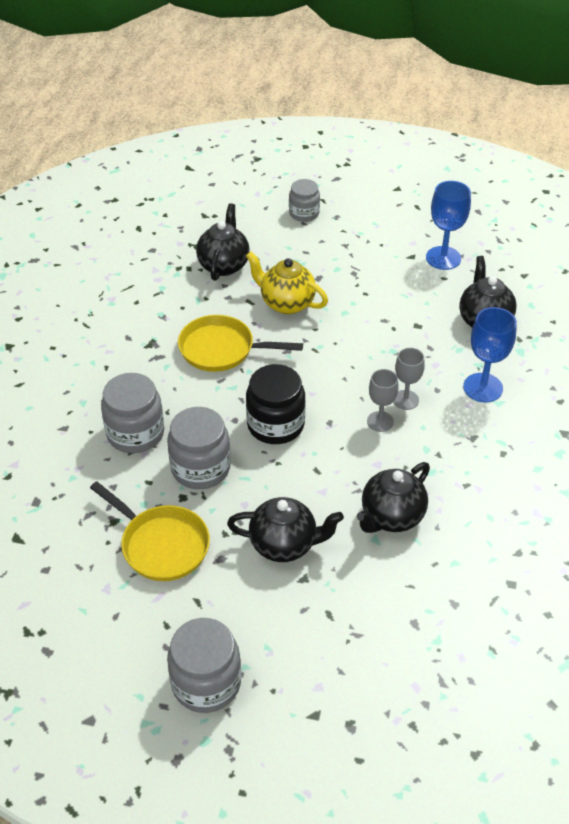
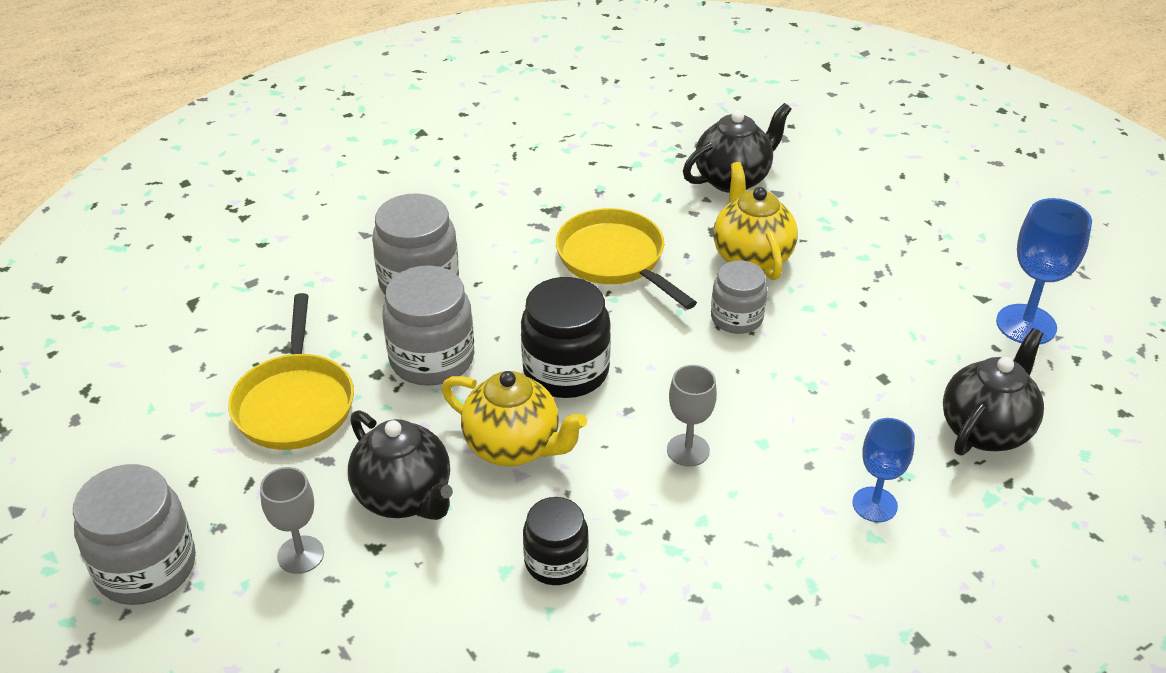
camera: 45 degrees right, 5 degrees down
(302, 480) = (514, 447): none -> yellow teapot
(304, 213) = (902, 178): grey jar -> grey jar (736, 318)
(391, 517) = (556, 561): black teapot -> black jar
(405, 400) = (752, 449): grey goblet -> grey goblet (300, 555)
(483, 388) = (874, 504): blue goblet -> blue goblet, size x0.66

